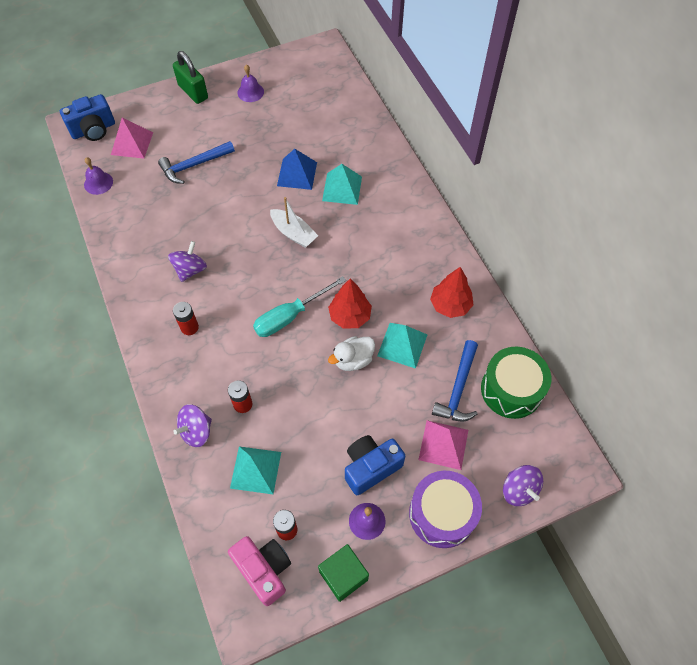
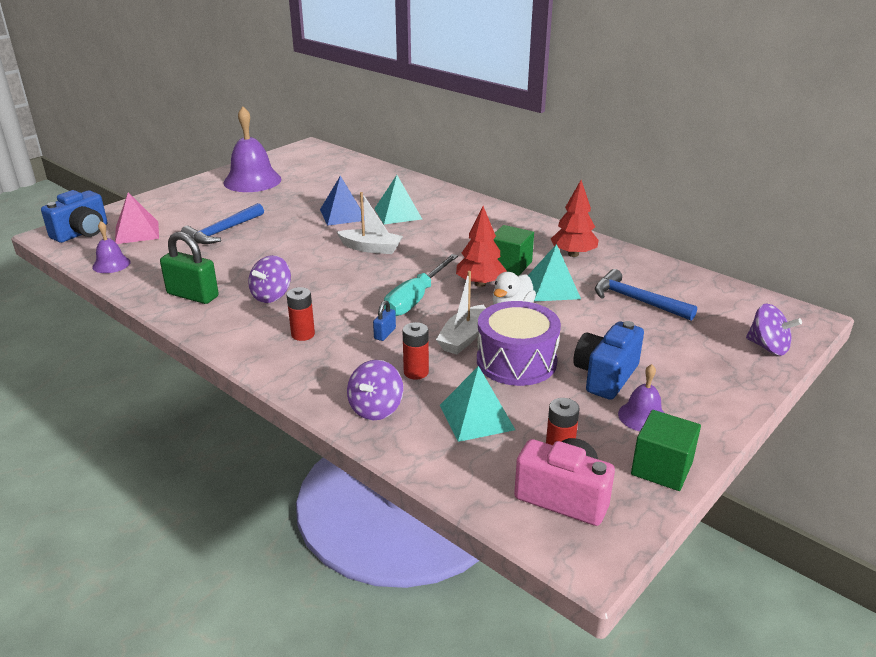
camera: 25 degrees left, 30 degrees down
(190, 269) = (271, 296): purple spinning top -> purple spinning top turned 150 degrees counterclockwise
(193, 92) = (188, 191): green padlock -> green padlock (193, 295)
(245, 350) = (385, 333): none -> blue padlock
(250, 92) = (252, 181): purple bell -> purple bell, size x1.94
(297, 379) = (463, 338): none -> white boat
(388, 300) = (510, 265): none -> green cube
(442, 514) = (714, 386): purple drum -> purple drum (516, 361)
(443, 444) = (662, 339): pink pyramid -> none
(458, 389) = (636, 300): blue hammer -> blue hammer turned 135 degrees clockwise
(511, 389) = (686, 288): green drum -> none

